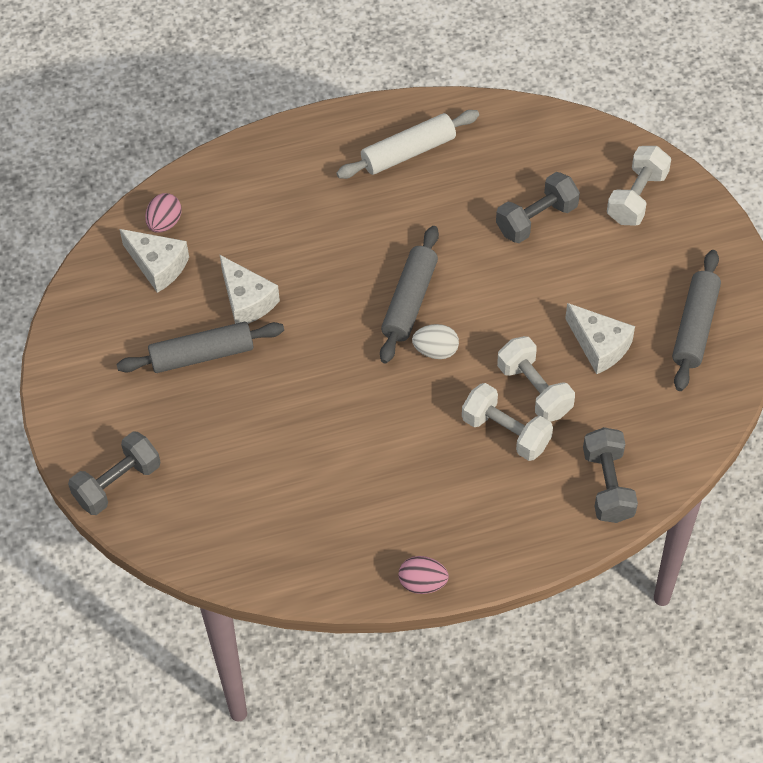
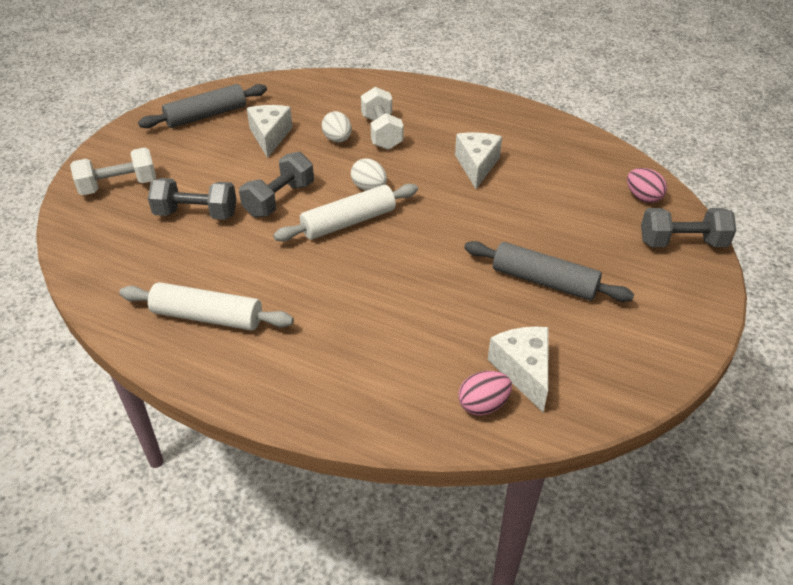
camera: 140 degrees left, 15 degrees down
(247, 300) = (470, 295): white cheese -> white cheese (476, 165)
(410, 301) = (348, 222): grey rolling pin -> white rolling pin
(422, 583) = (511, 106): pink egg -> pink egg (642, 197)
(534, 390) = (337, 140): white dumbbell -> white egg
(608, 485) = (359, 89): grey dumbbell -> grey dumbbell (279, 199)

